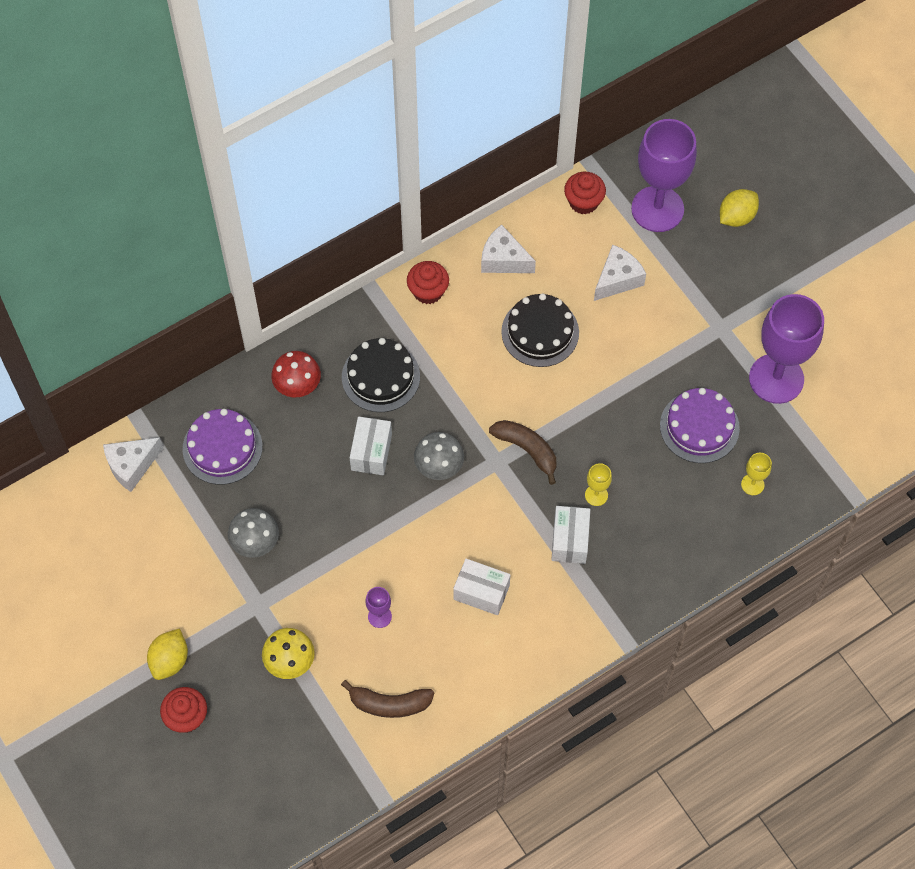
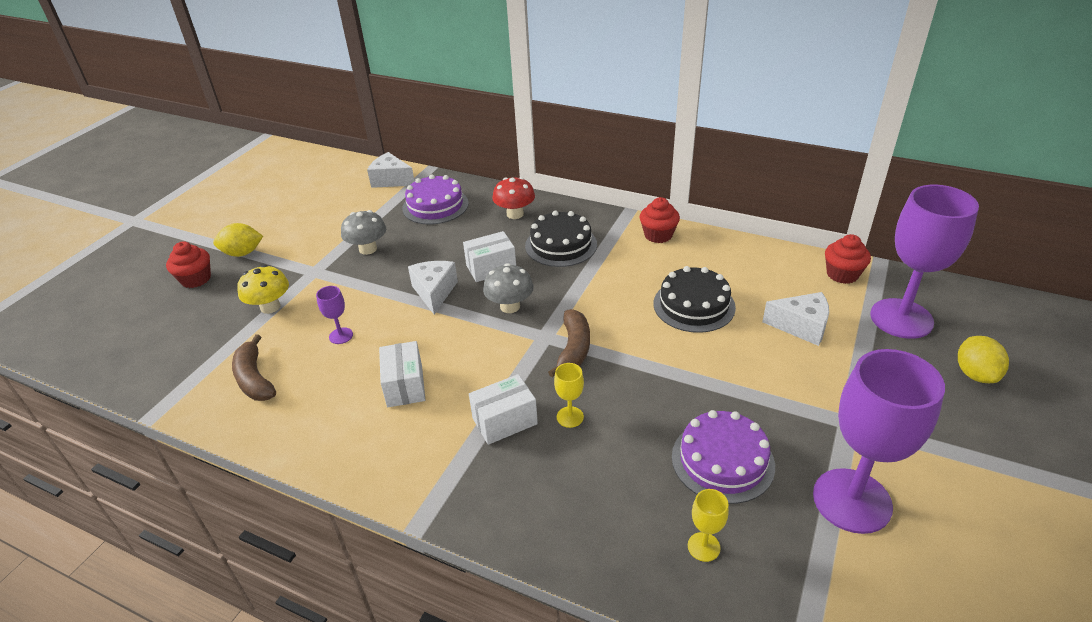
camera: 60 degrees right, 25 degrees down
(503, 260) = (732, 257): white cheese -> white cheese (434, 292)
(736, 217) = (975, 374): yellow lemon -> yellow lemon turned 75 degrees clockwise

